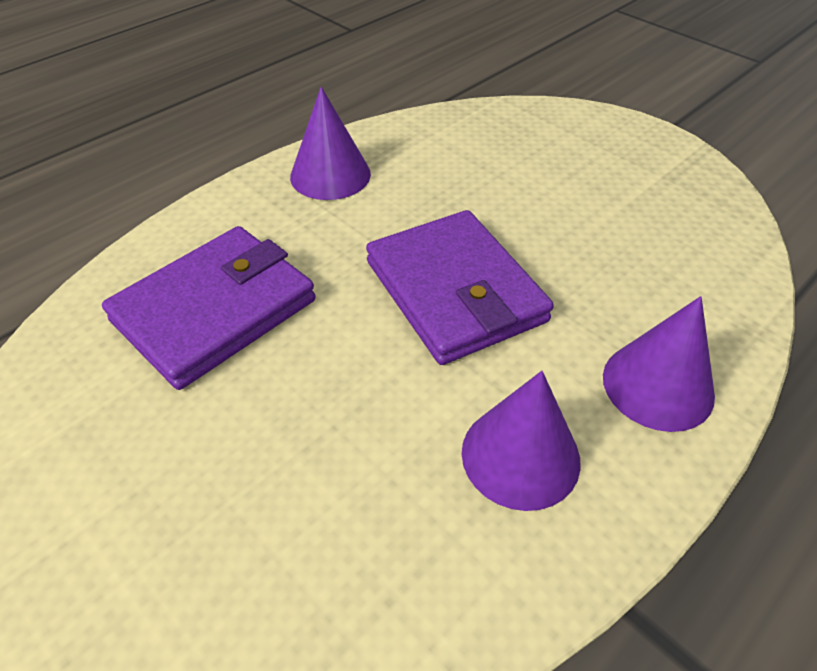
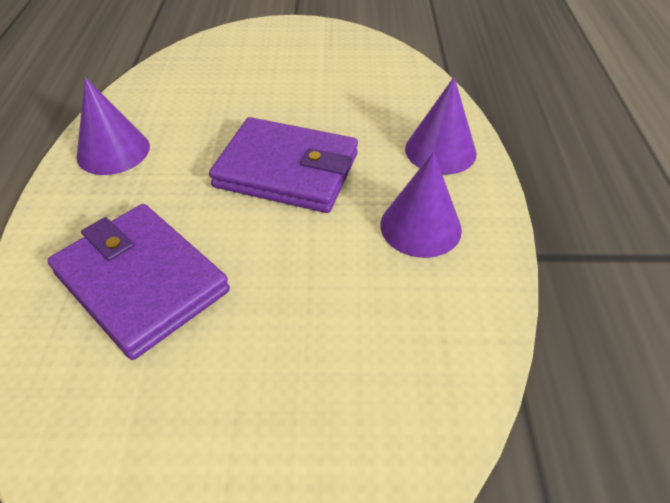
camera: 45 degrees left, 0 degrees up
(214, 310) = (141, 282): purple wallet -> purple wallet turned 45 degrees counterclockwise

